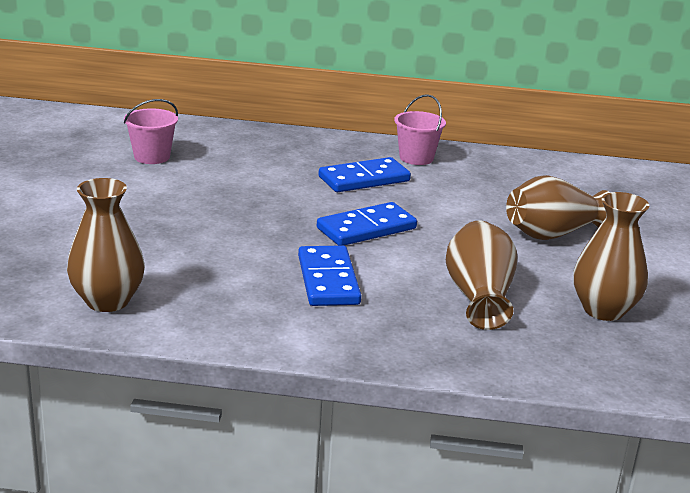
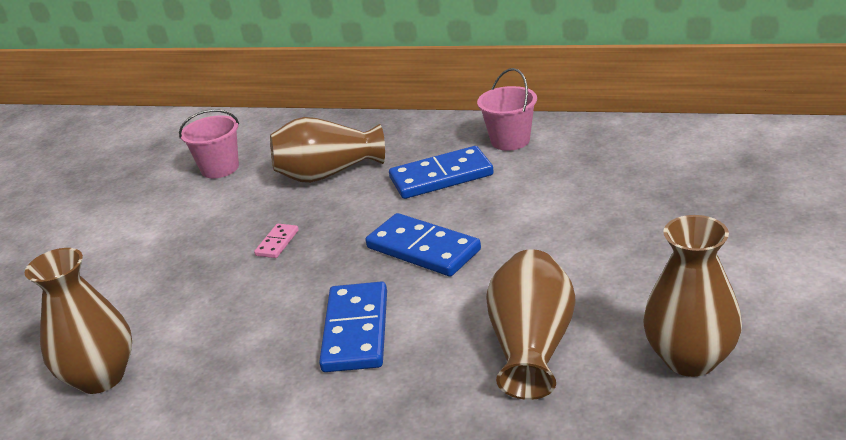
camera: 15 degrees right, 5 degrees up
(232, 216) = (277, 243): none -> pink domino
(366, 228) = (423, 249): blue domino -> blue domino turned 60 degrees clockwise
(553, 233) = (649, 239): brown vase -> brown vase (328, 174)

